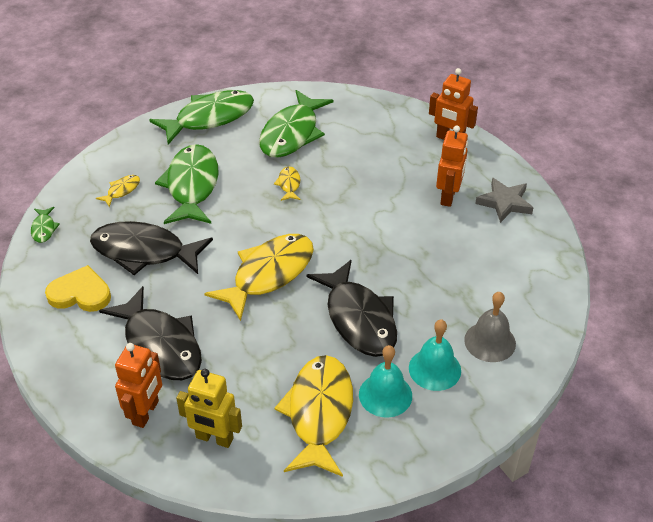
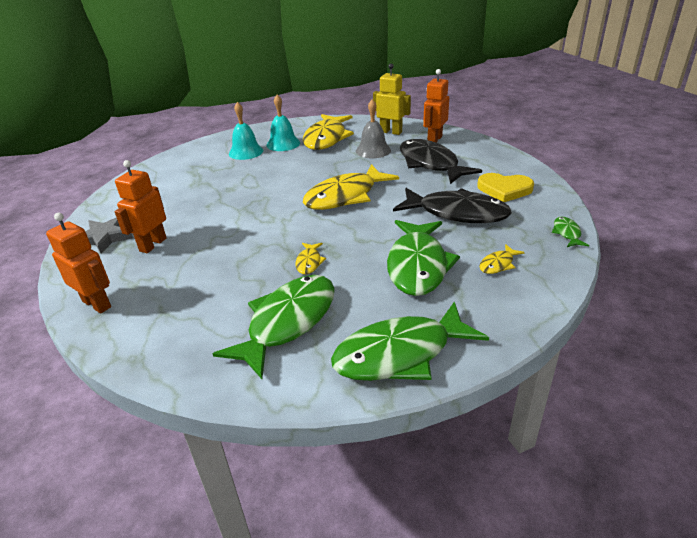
camera: 170 degrees left, 10 degrees down
(359, 319) = (283, 172): black fish -> none
(490, 341) = (200, 161): grey bell -> grey bell (373, 150)

